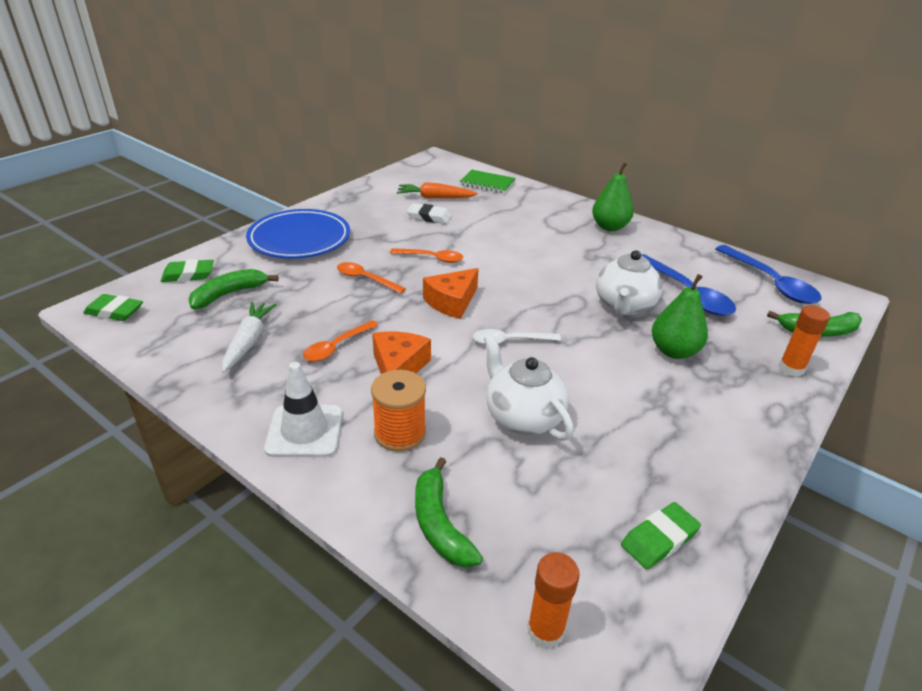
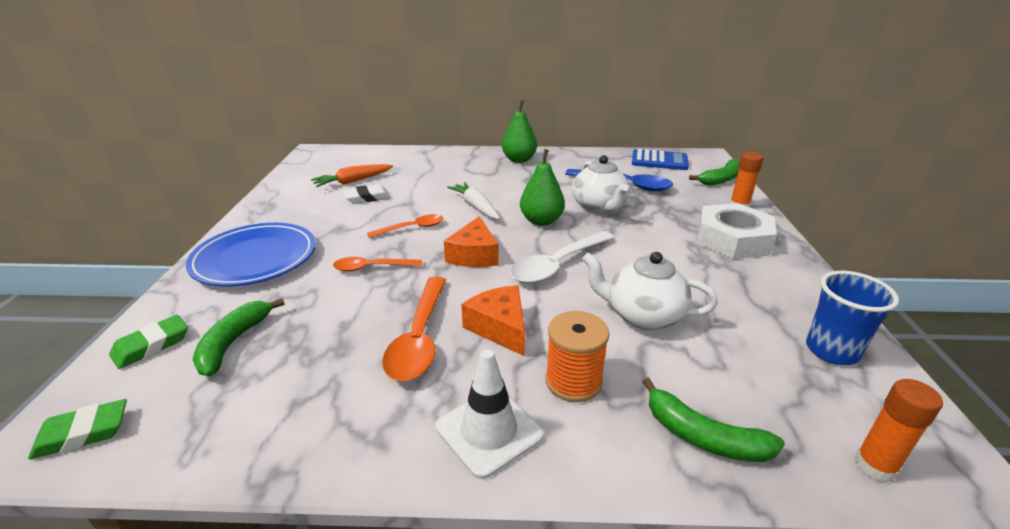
camera: 35 degrees left, 5 degrees down
(248, 341) = (317, 378): white carrot -> white carrot (475, 207)
(337, 346) = (419, 337): orange spoon -> orange spoon, size x1.63
(487, 183) = (385, 157): green notebook -> none
(510, 341) = (558, 265): white spoon -> white spoon, size x1.63
(659, 539) = (831, 350): green eraser -> blue cup
(674, 351) = (668, 224): green pear -> green pear (541, 221)
(723, 397) = (732, 240): none -> white nut
(770, 282) = (659, 161): blue spoon -> blue calculator

